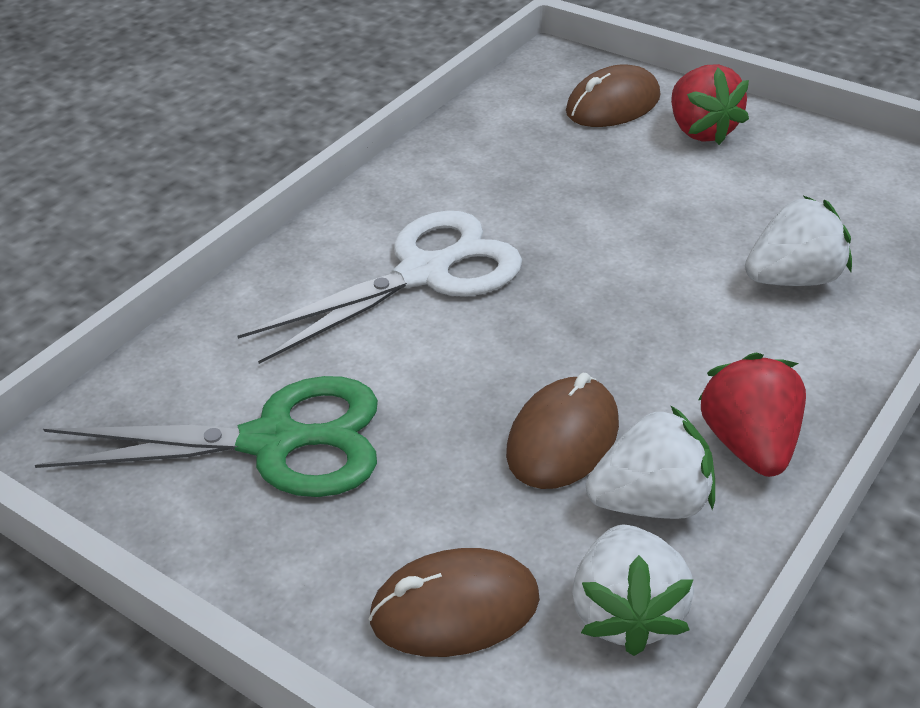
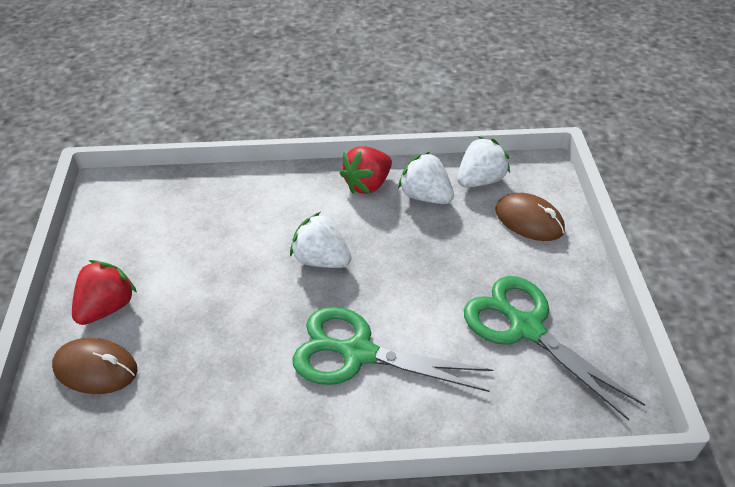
camera: 130 degrees left, 5 degrees up
(424, 273) = (358, 353): white scissors -> green scissors
(563, 438) = (419, 235): brown mouse -> none
(793, 279) = (240, 213): white strawberry -> white strawberry (321, 260)

